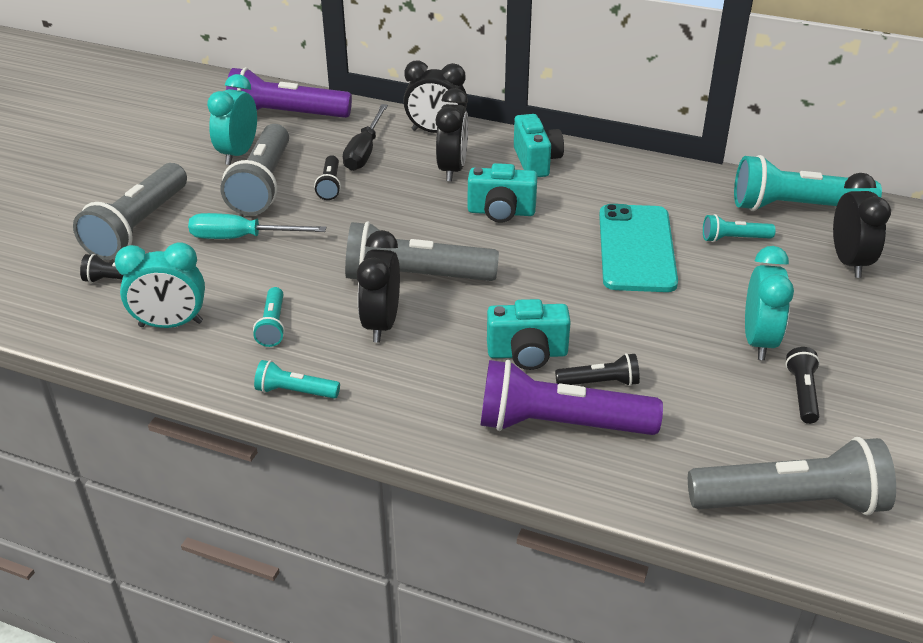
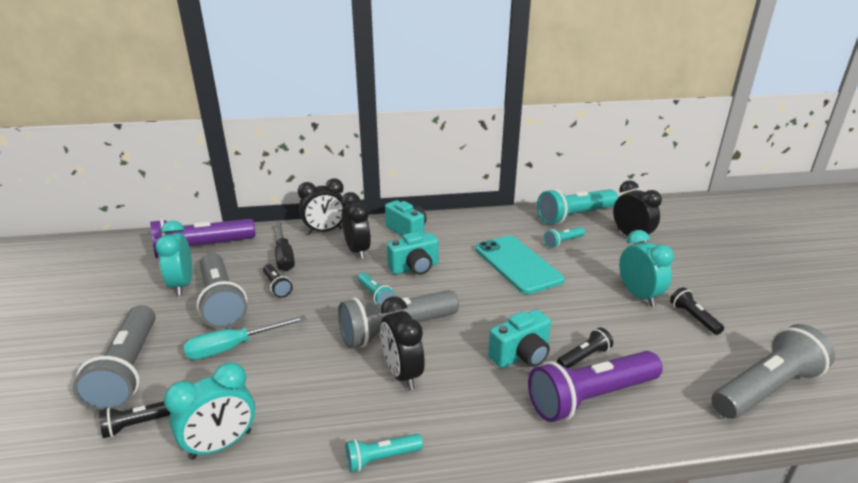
camera: 30 degrees left, 10 degrees down
(273, 325) = (316, 409): turquoise flashlight -> turquoise flashlight (375, 295)

